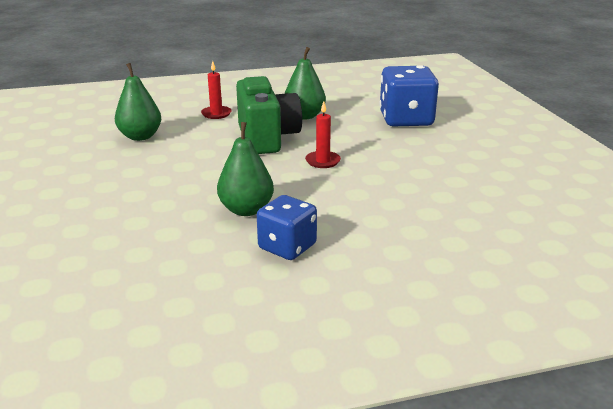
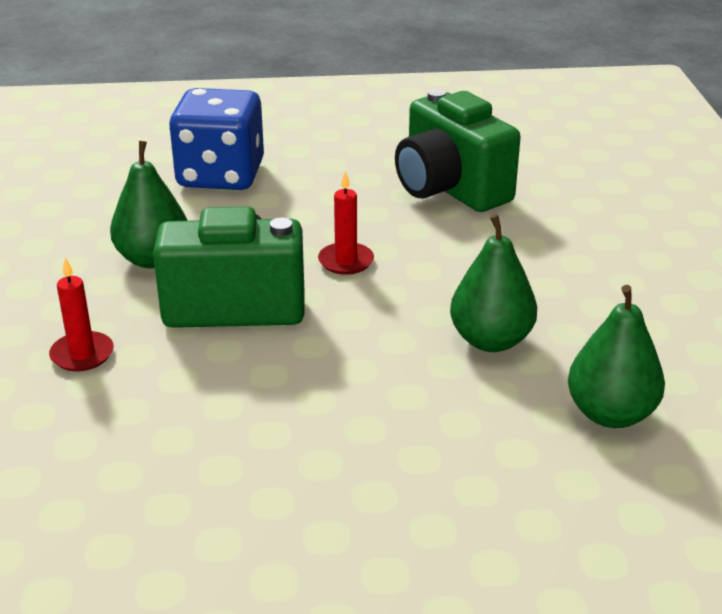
camera: 80 degrees left, 5 degrees up
(140, 136) = (152, 457): green pear -> green pear (610, 414)
(287, 247) = (596, 314): blue dice -> none
(437, 187) = (450, 189): none -> green camera

